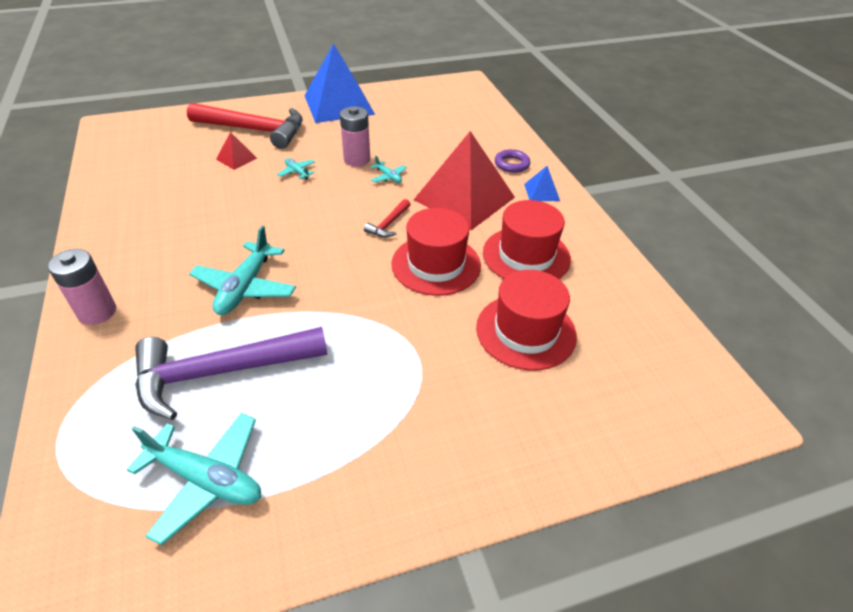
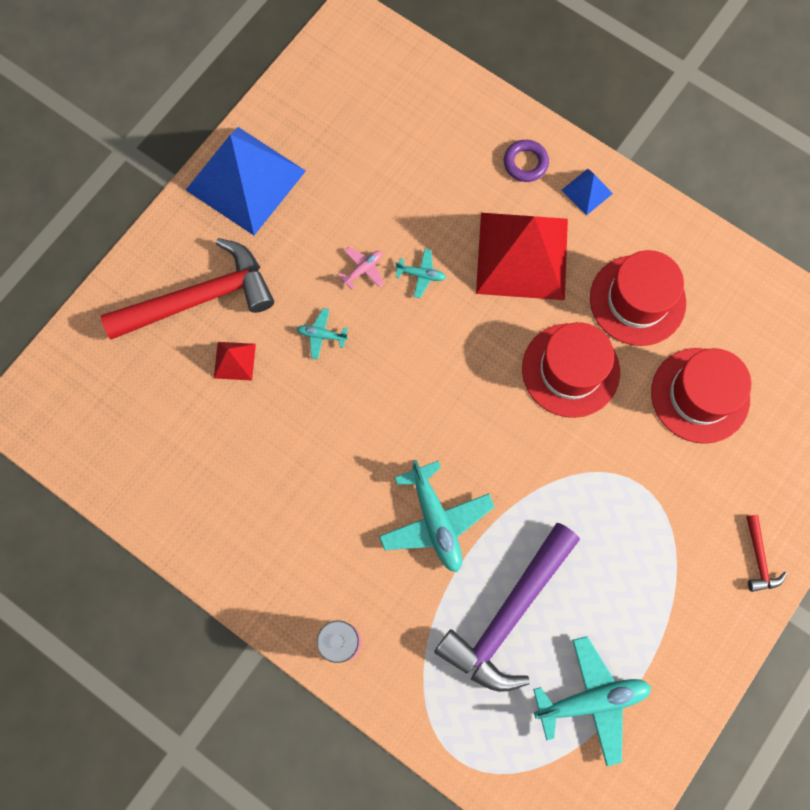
camera: 35 degrees left, 30 degrees up
(357, 159) = (363, 269): pink battery -> pink plane
(388, 224) = (484, 347): red hammer -> red hammer (759, 559)

